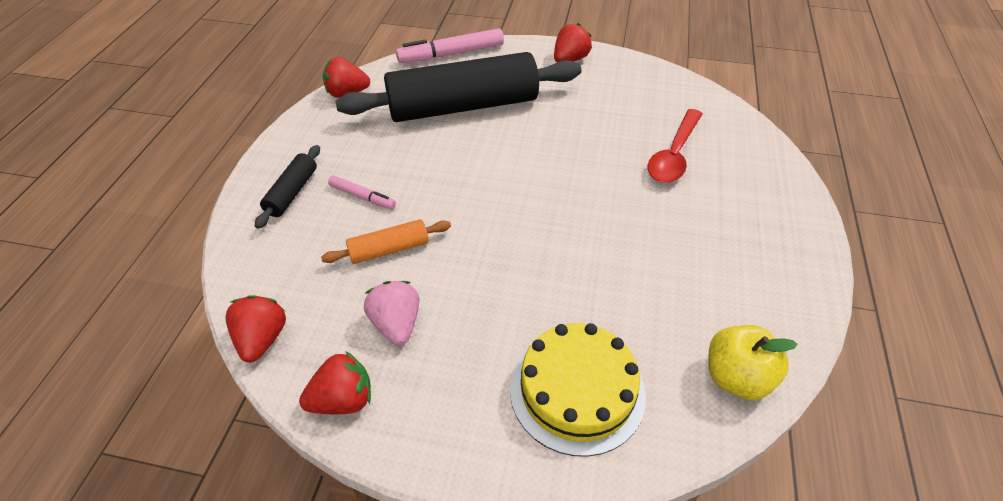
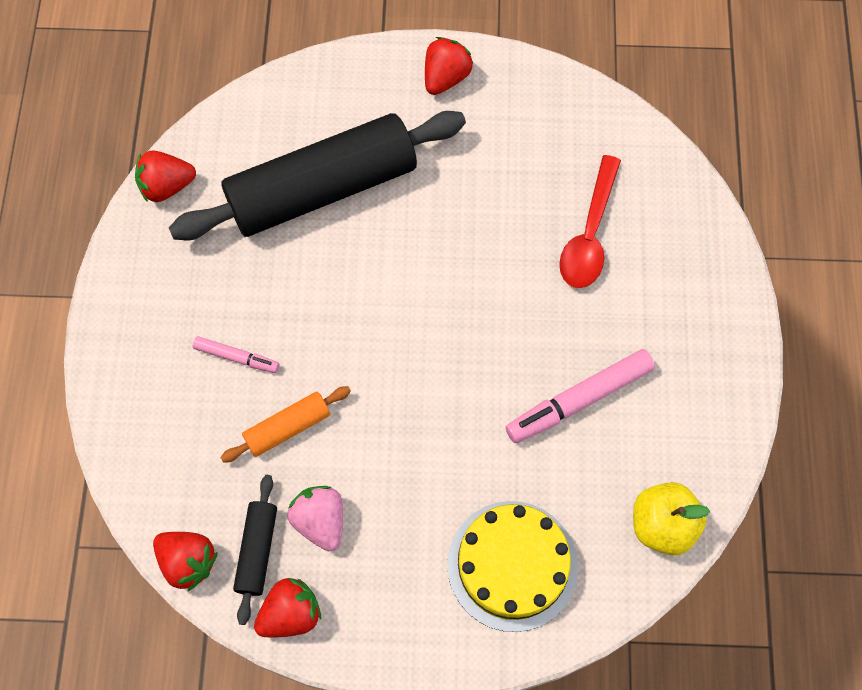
camera: 10 degrees left, 20 degrees up
(262, 339) = (188, 562): red strawberry -> red strawberry turned 135 degrees clockwise
(292, 193) = (152, 364): black rolling pin -> black rolling pin (257, 551)
(451, 54) = (285, 89): pink marker -> pink marker (579, 400)

